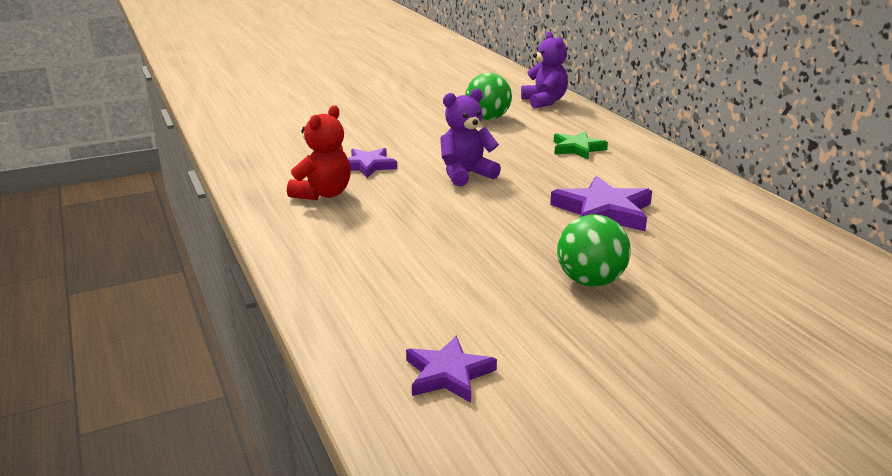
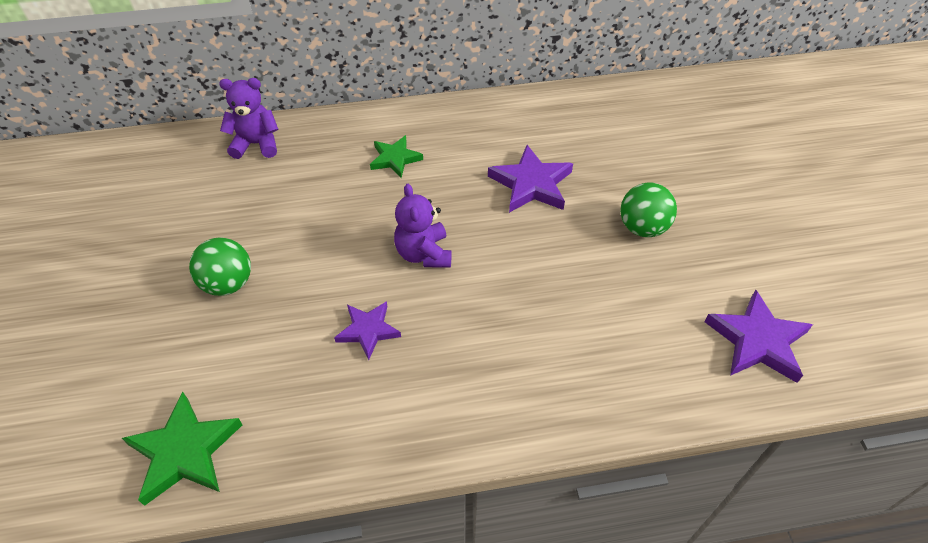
camera: 75 degrees left, 25 degrees up
(245, 130) = (184, 451): none -> green star
(323, 194) = (429, 382): red teddy bear -> none
(448, 374) = (757, 341): purple star -> purple star, size x1.56
(487, 118) = (280, 200): green ball -> green ball (228, 283)

